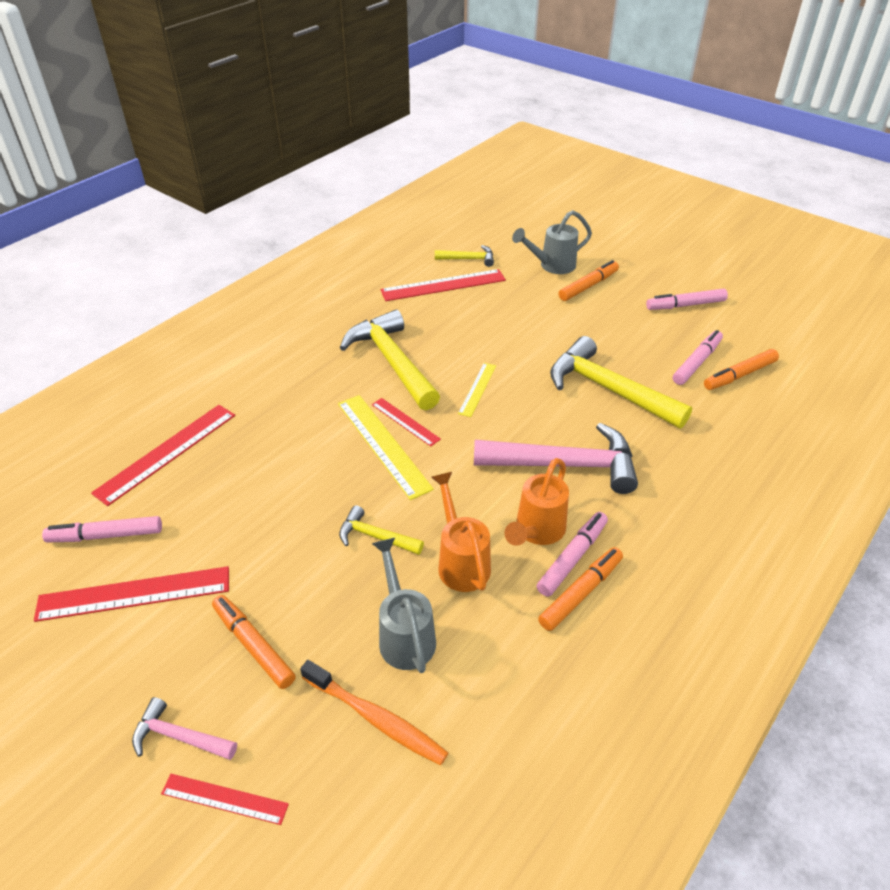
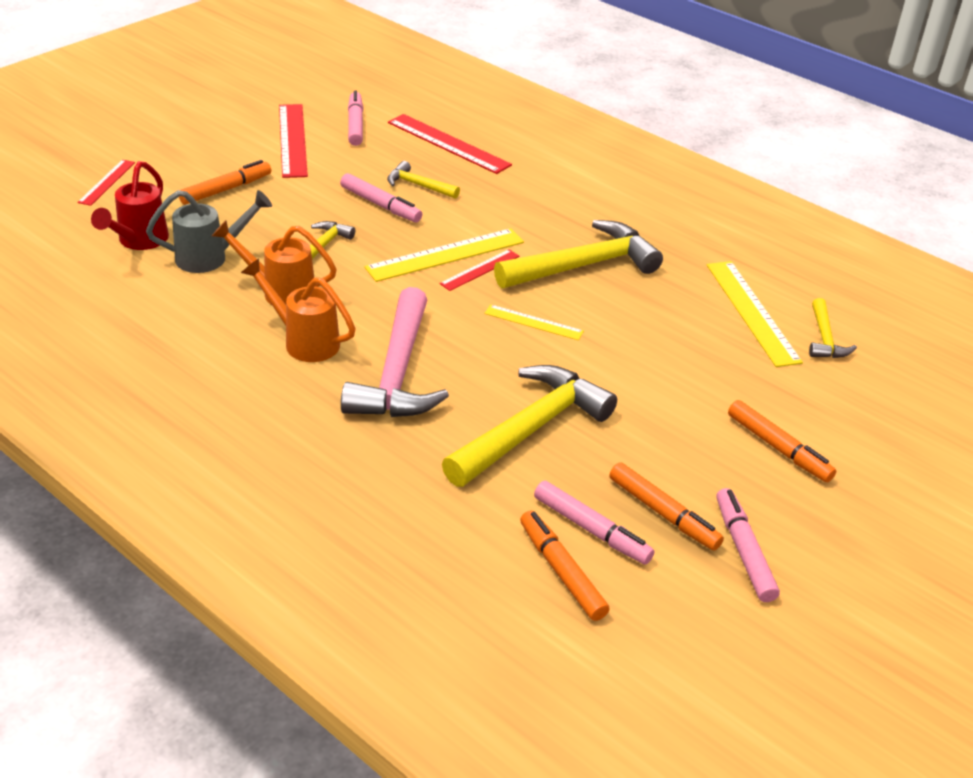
camera: 90 degrees right, 5 degrees down
(180, 736) = (161, 164): pink hammer -> none
(254, 471) = (418, 185): none -> yellow hammer
(376, 718) = (139, 241): orange toothbrush -> red watering can
(443, 285) = (752, 312): red ruler -> yellow ruler
(461, 561) = (280, 292): orange watering can -> orange watering can turned 150 degrees counterclockwise
(552, 266) = (827, 417): grey watering can -> none
(572, 558) = (263, 360): pink marker -> pink marker (380, 205)
(581, 593) = (219, 359): orange marker -> orange marker (663, 513)

